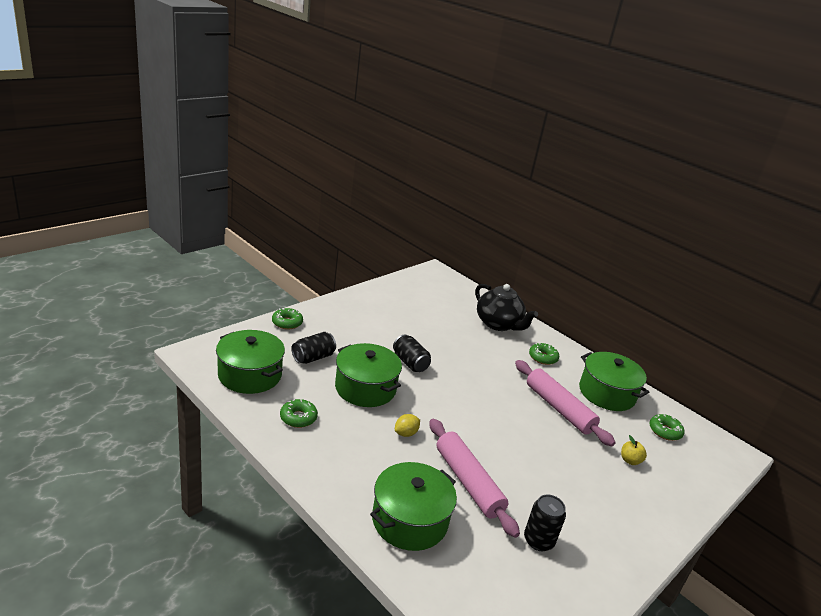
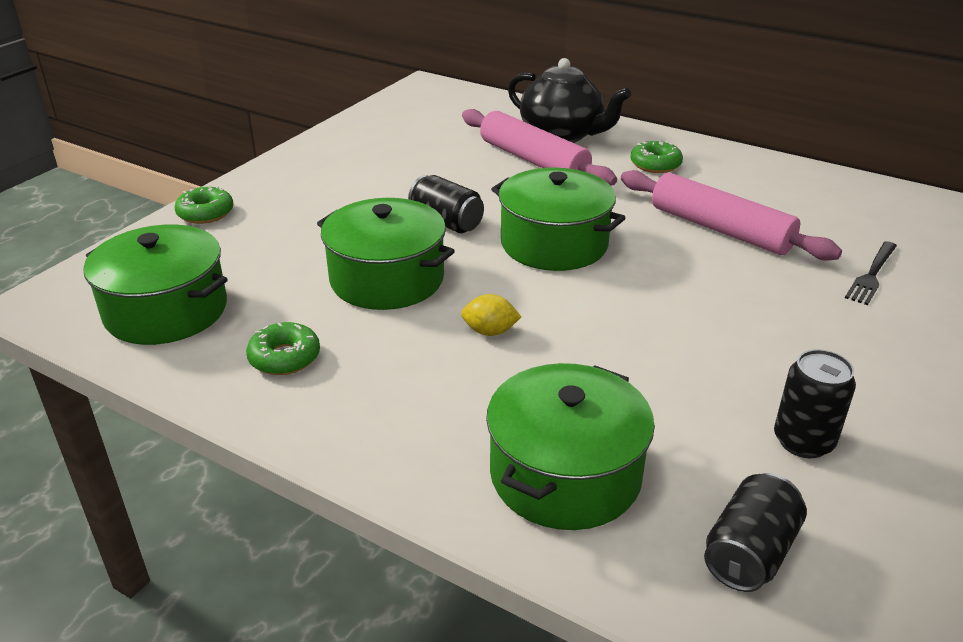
camera: 10 degrees left, 5 degrees up
(313, 357) = (273, 255): black can -> black can (749, 552)
(406, 433) = (490, 331): yellow lemon -> yellow lemon turned 60 degrees clockwise
(468, 482) = (634, 380): pink rolling pin -> pink rolling pin (533, 160)
(607, 393) = (779, 189): green pot -> green pot (554, 244)
(630, 460) = (872, 275): yellow apple -> black fork
(665, 431) = (896, 220): green donut -> none

